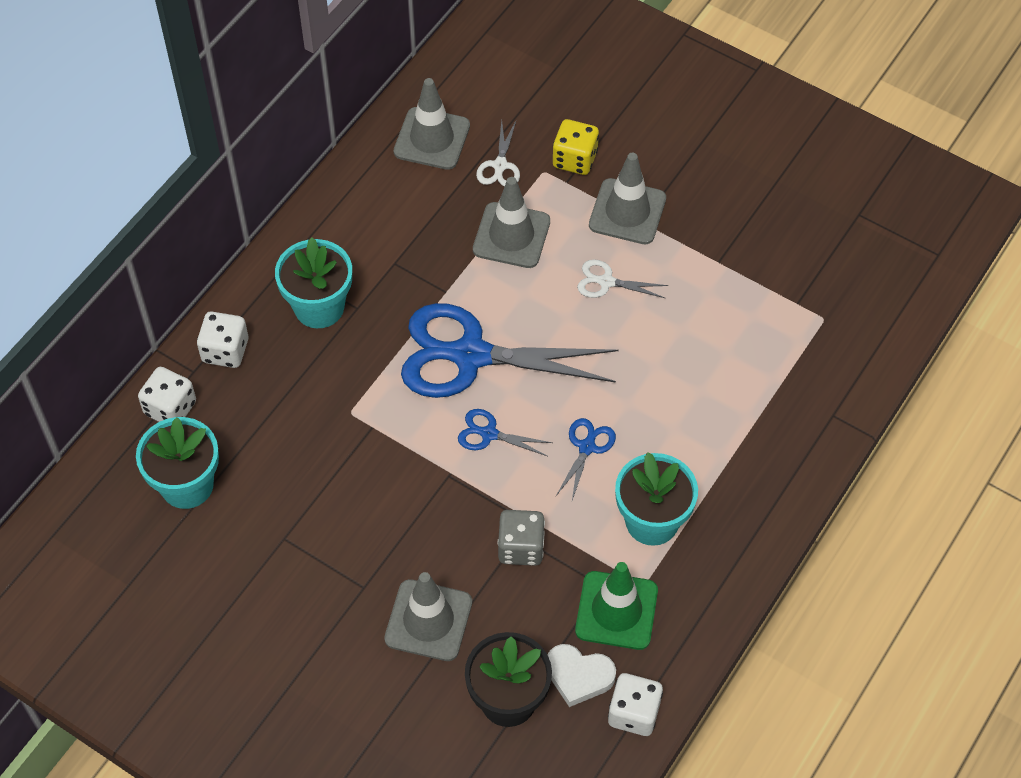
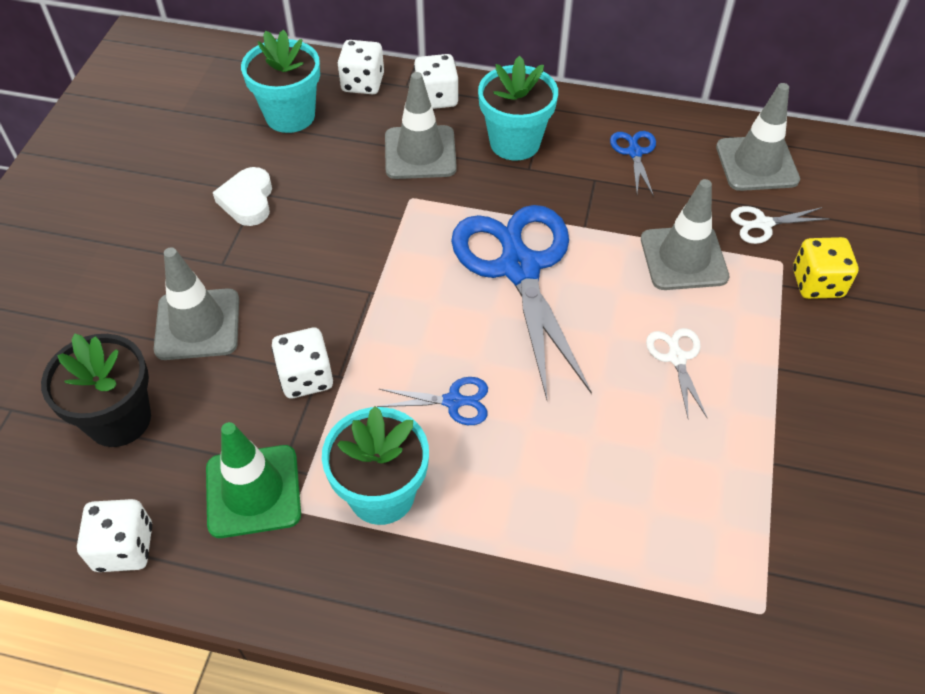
camera: 70 degrees right, 5 degrees down
(489, 434) = (432, 310): blue scissors -> blue scissors (634, 152)
(521, 547) = (306, 377): grey dice -> white dice
(579, 676) = (161, 477): white heart -> white heart (248, 201)
(627, 212) = (782, 351): grey traffic cone -> grey traffic cone (420, 153)

